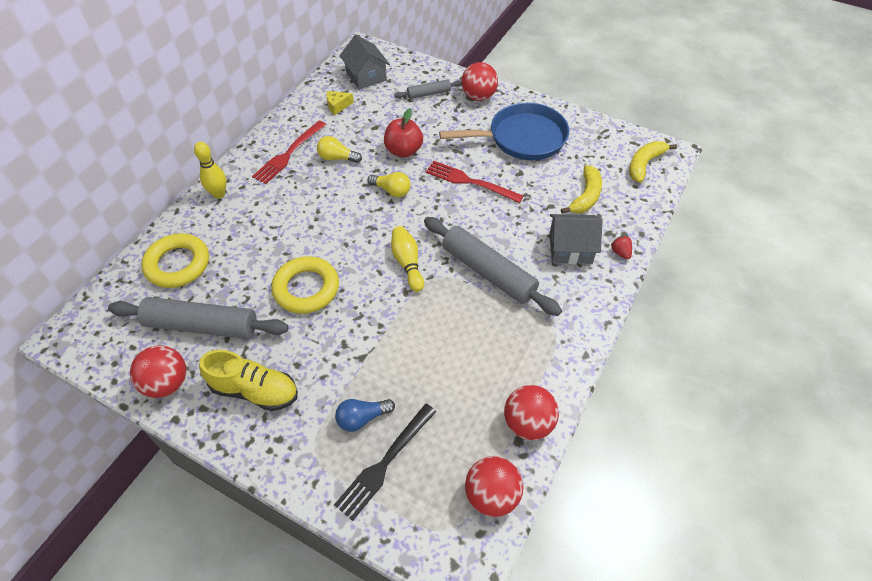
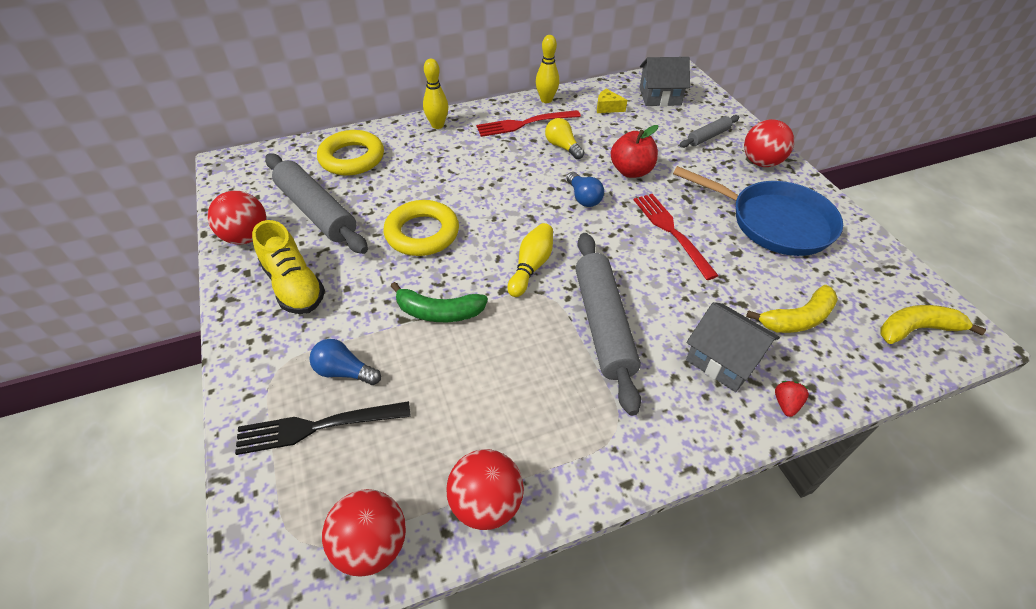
camera: 40 degrees right, 5 degrees down
(284, 123) = (546, 100): none -> yellow bowling pin
(366, 76) = (660, 96): grey house -> grey house turned 75 degrees clockwise
(380, 335) = (439, 312): none -> green banana
(391, 190) = (583, 198): yellow light bulb -> blue light bulb
(429, 94) = (708, 137): grey rolling pin -> grey rolling pin turned 60 degrees counterclockwise

